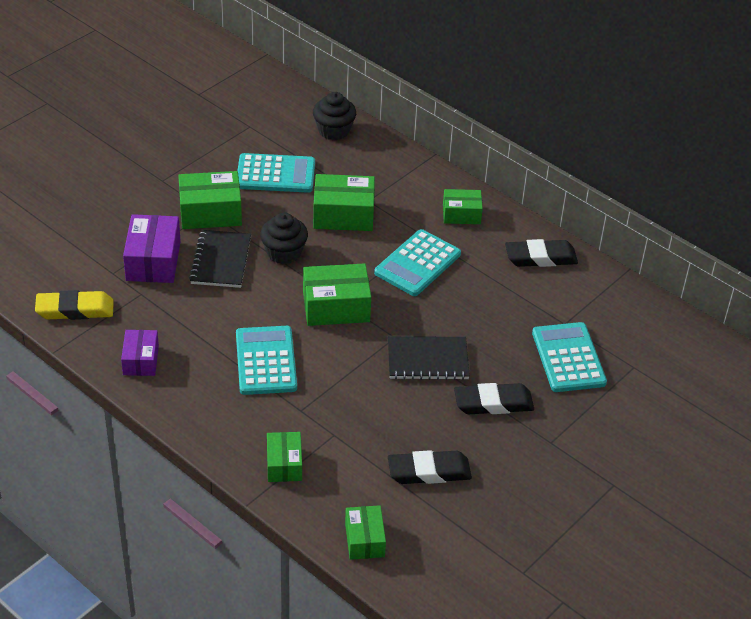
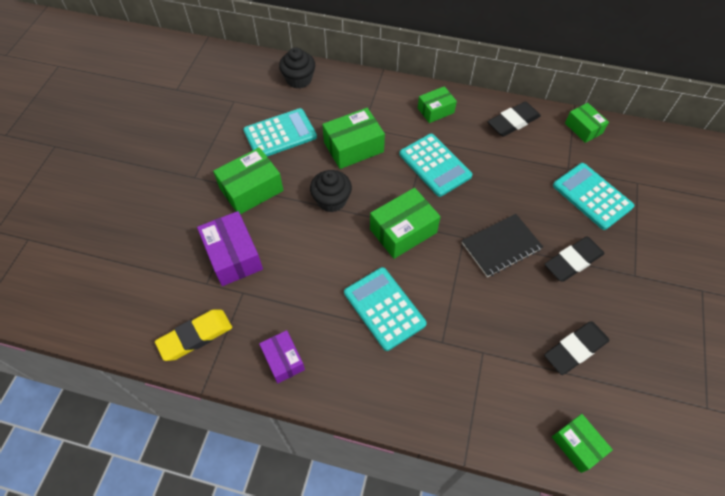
camera: 25 degrees left, 15 degrees up
(221, 261) = (288, 230): black notebook -> none
(284, 464) = (466, 404): green box -> green box (583, 128)
(417, 263) = (435, 165): turquoise calculator -> turquoise calculator turned 45 degrees counterclockwise

